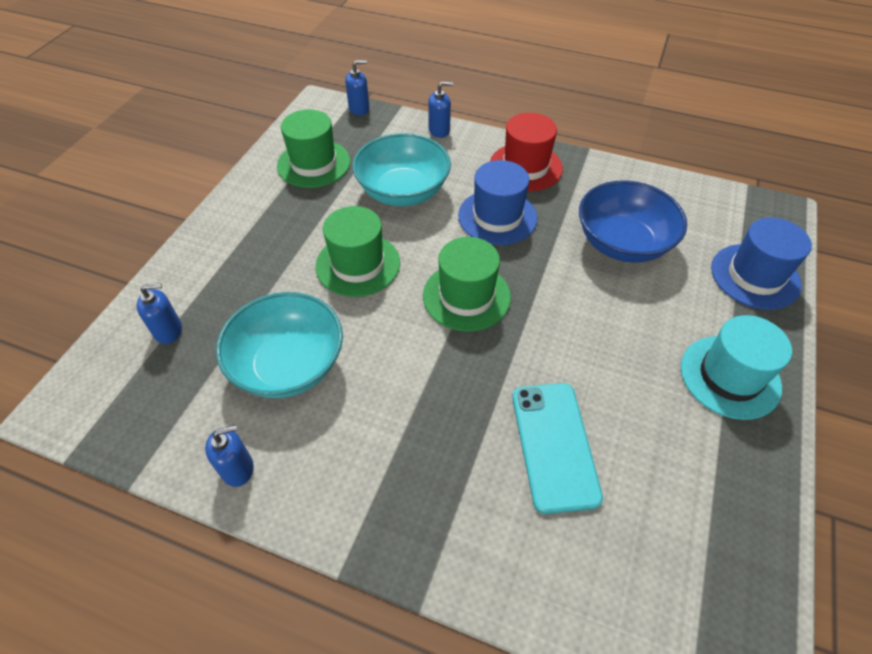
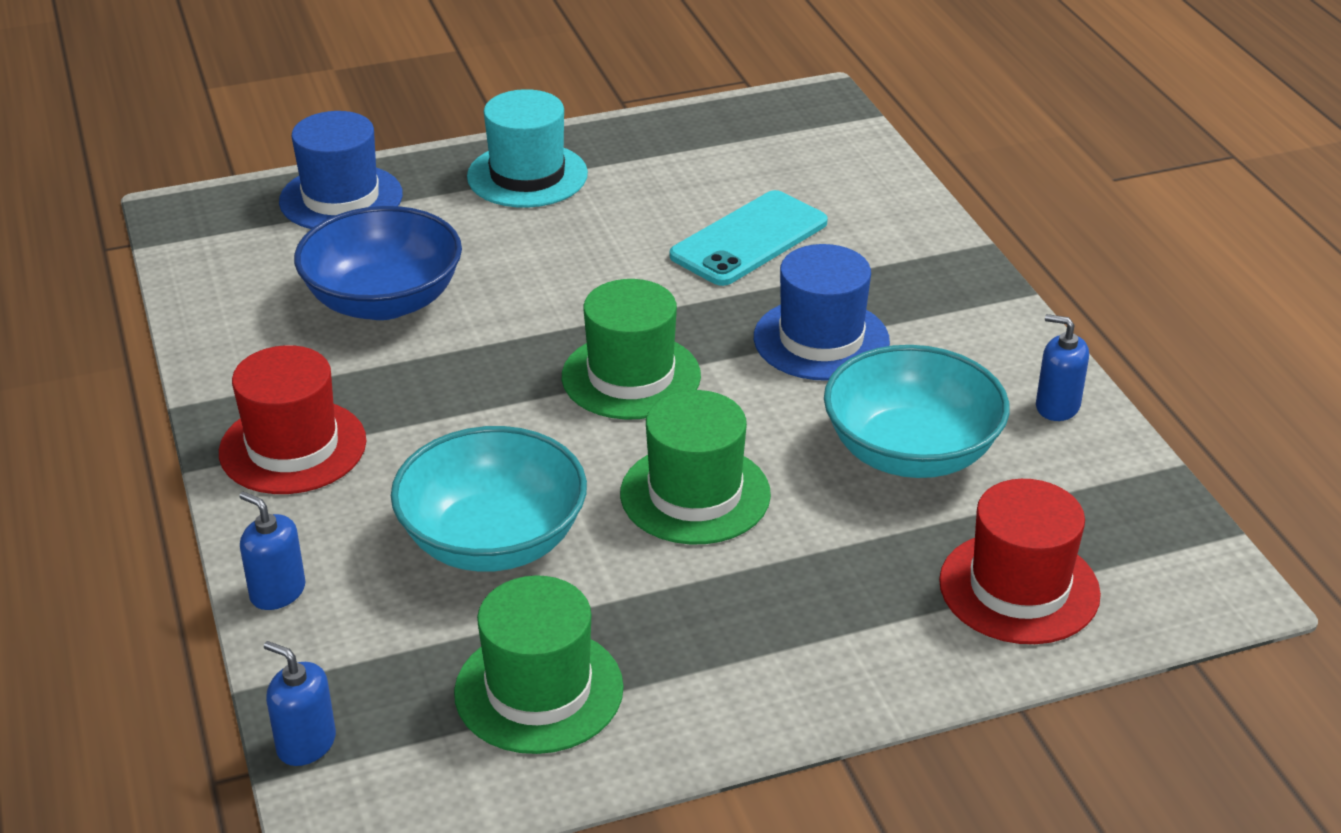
camera: 130 degrees left, 15 degrees down
(168, 331) = (1019, 588): blue soap dispenser -> red hat
(497, 217) = (447, 420): blue hat -> blue hat (821, 339)

